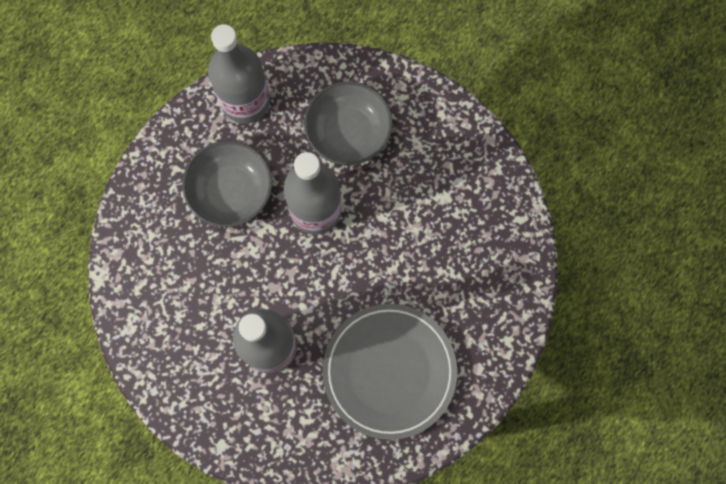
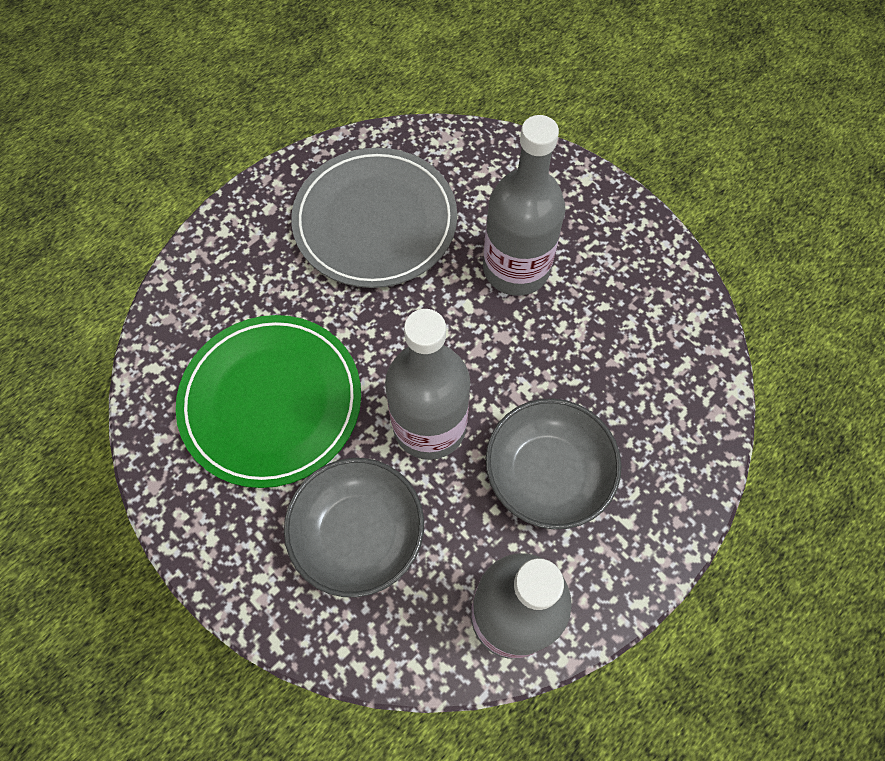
camera: 170 degrees left, 10 degrees down
(429, 209) = (271, 402): none -> green plate

